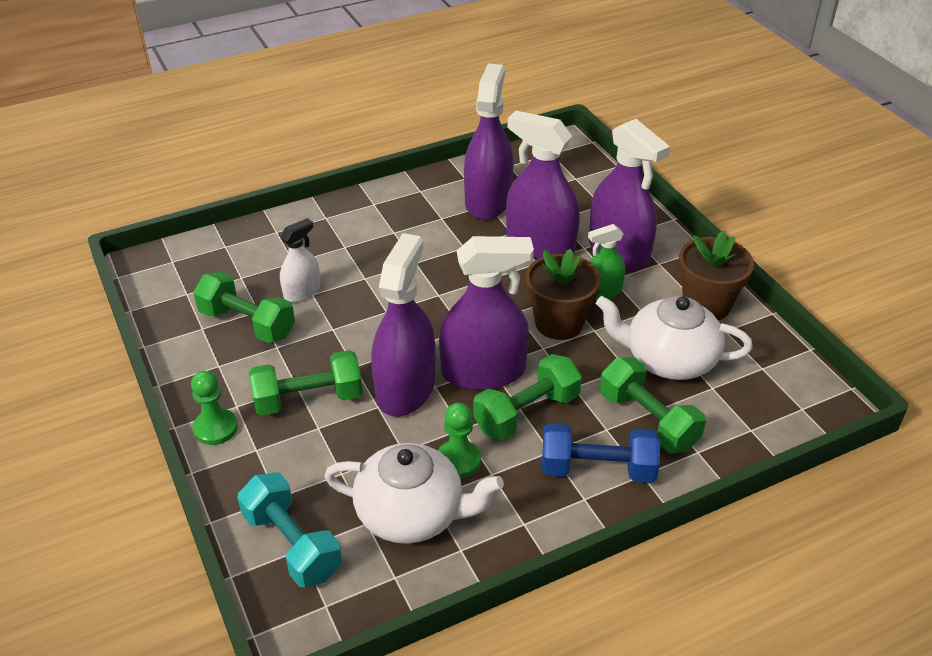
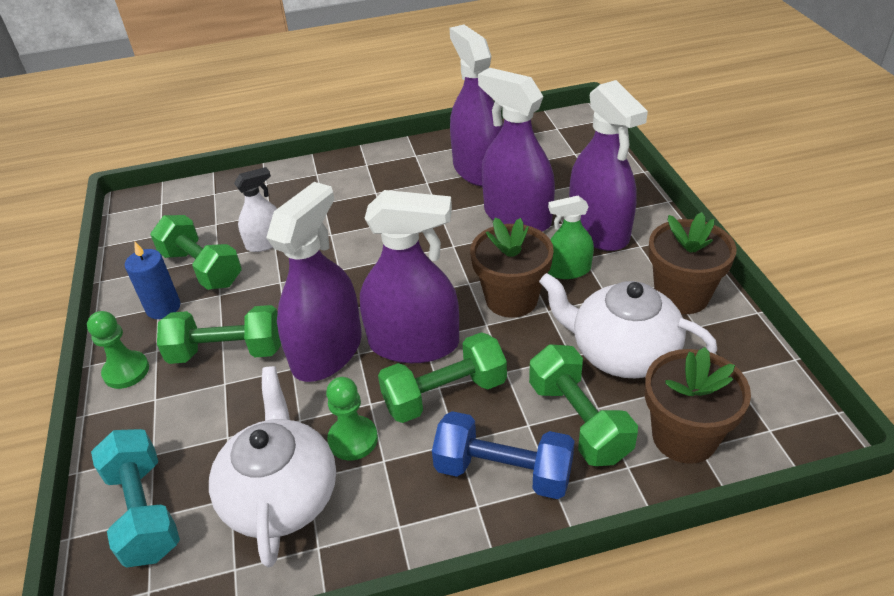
camera: 15 degrees right, 0 degrees up
(225, 365) = (163, 307): none -> blue candle
(412, 514) = (281, 495): white teapot -> white teapot turned 120 degrees counterclockwise
(488, 201) = (478, 169): purple spray bottle -> purple spray bottle turned 45 degrees counterclockwise
(736, 422) = (684, 437): none -> brown flower pot

